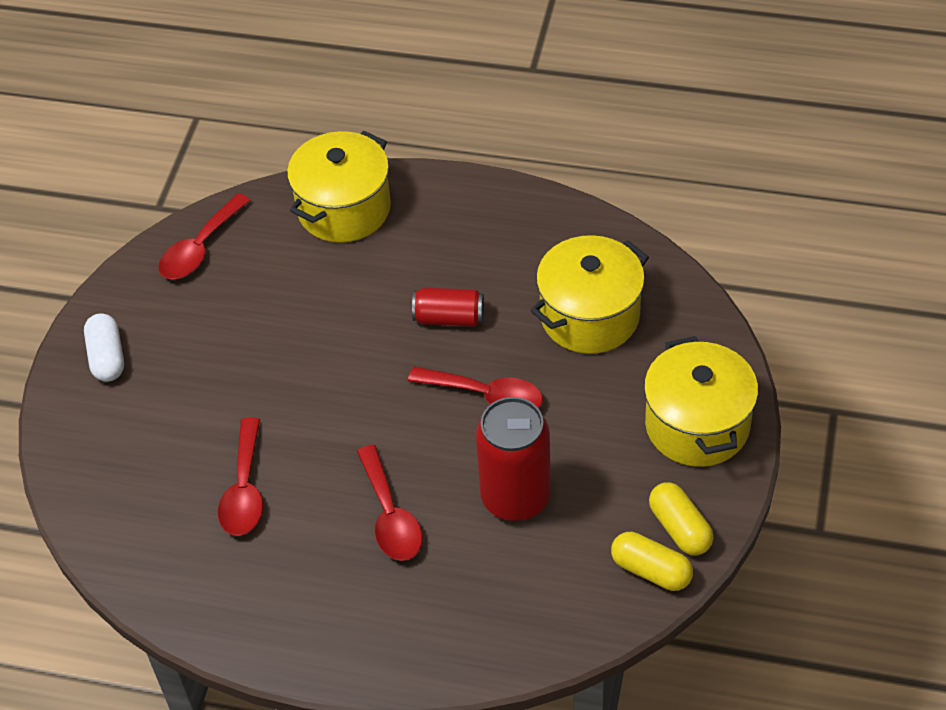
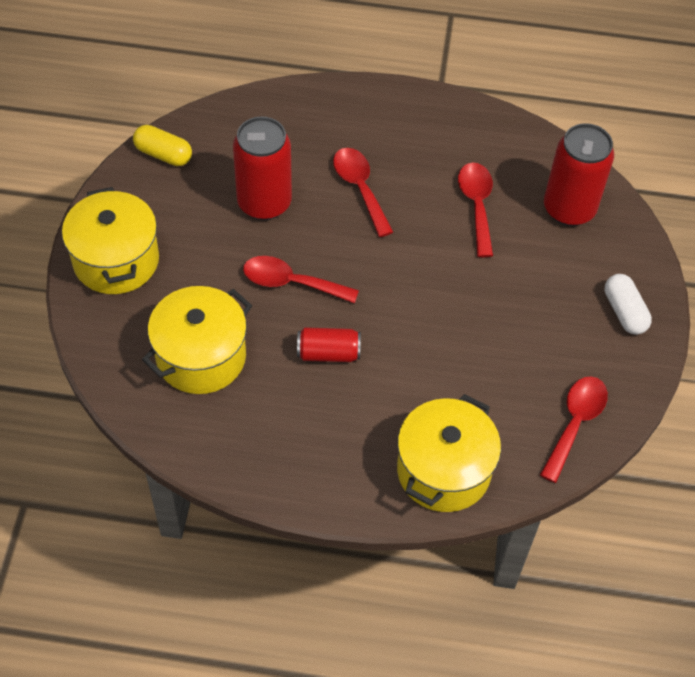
camera: 170 degrees right, 5 degrees up
(129, 483) = (569, 209): none -> red can
(679, 528) = (139, 183): yellow capsule -> none

